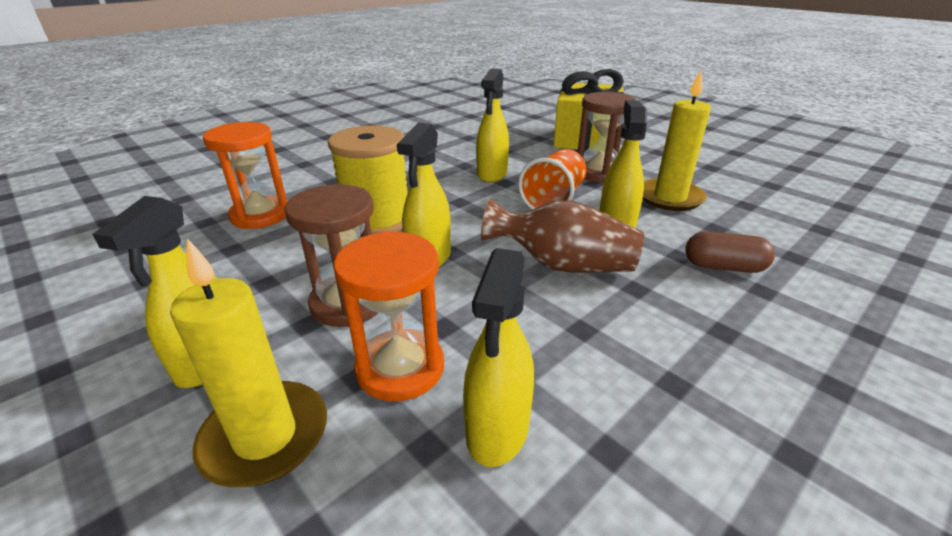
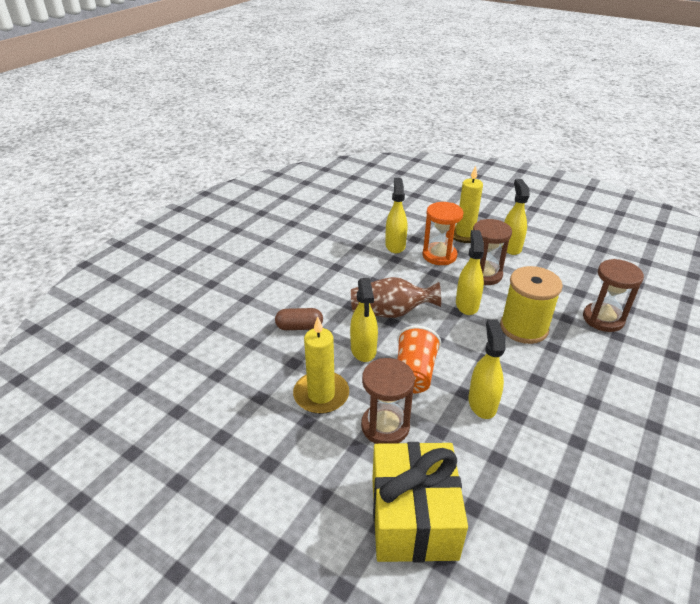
camera: 165 degrees right, 5 degrees up
(260, 215) = (603, 319): orange hourglass -> brown hourglass

